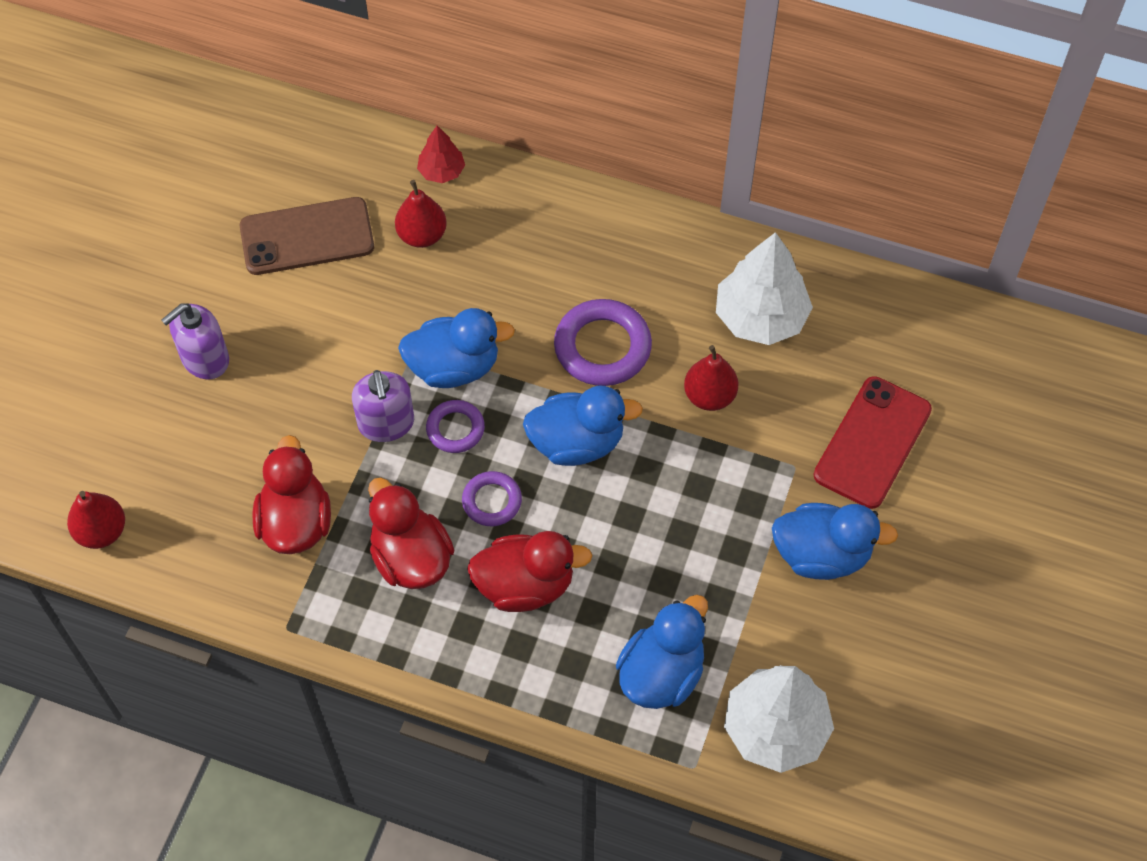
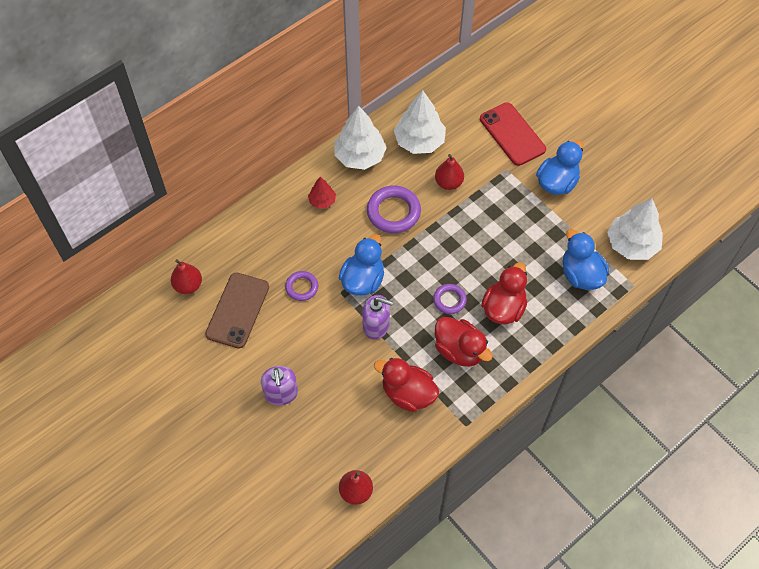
camera: 60 degrees left, 0 degrees up
(411, 558) = (459, 350): red duck -> red duck turned 135 degrees counterclockwise
(422, 235) = (274, 257): red pear -> red pear (188, 285)
(441, 171) = (241, 230): red tree -> red tree (322, 201)
(455, 429) = (399, 296): purple ring -> purple ring (302, 287)
(577, 443) = (439, 249): blue duck -> none
(674, 251) = (359, 156): none -> white tree

